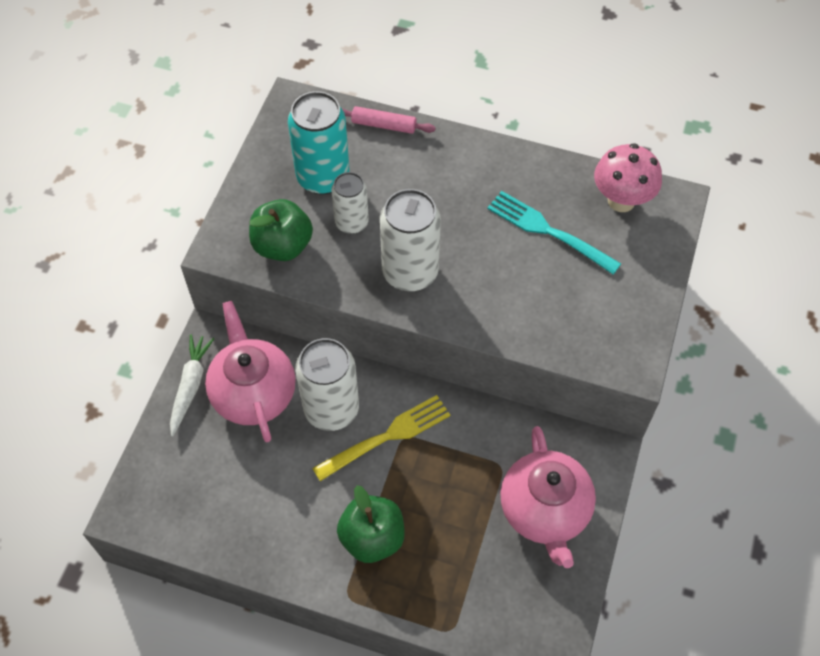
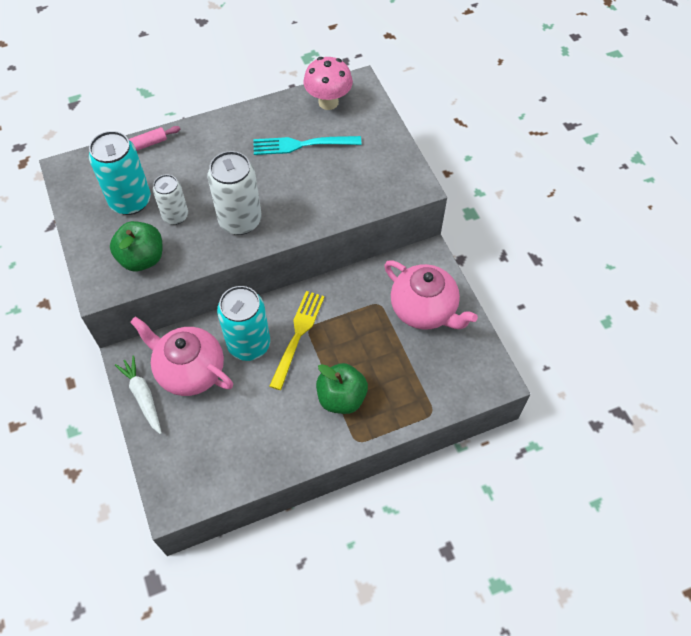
camera: 40 degrees left, 0 degrees up
(331, 409) = (249, 344): white can -> turquoise can

